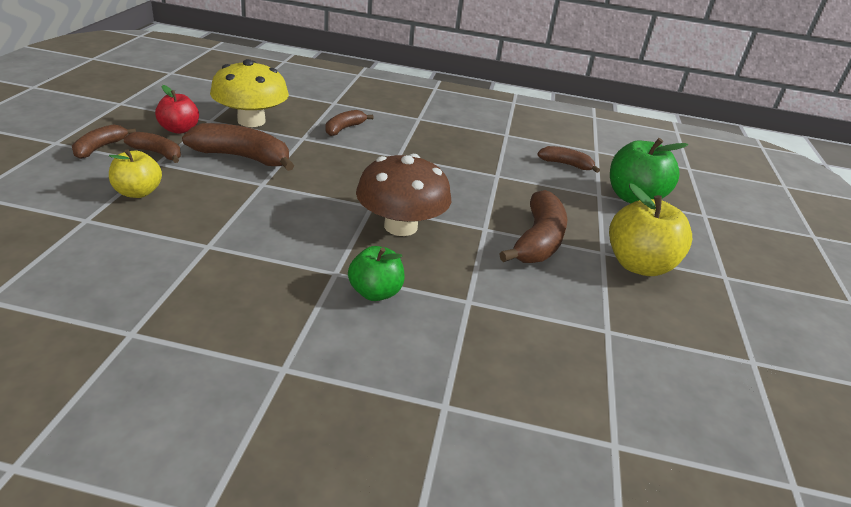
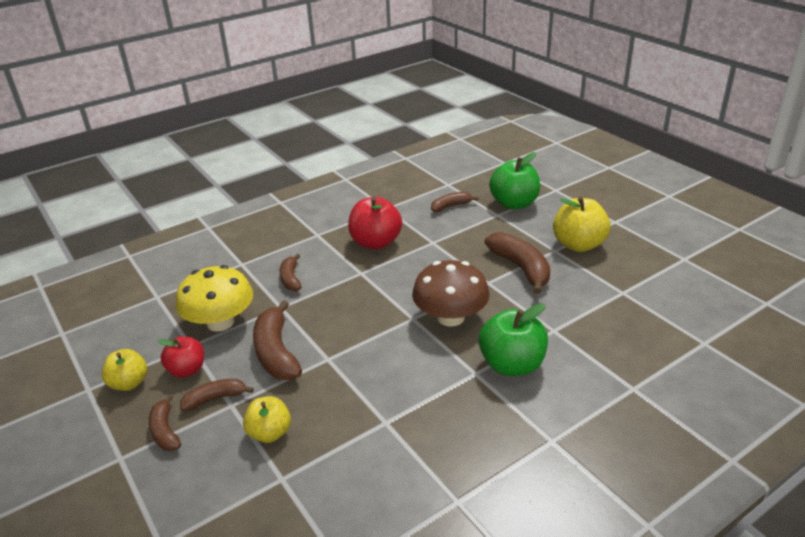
camera: 40 degrees left, 0 degrees up
(141, 114) = (129, 383): none -> yellow apple
(242, 157) = (276, 352): brown banana -> brown banana turned 75 degrees counterclockwise
(375, 292) = (512, 365): green apple -> green apple, size x1.59
(450, 147) = (376, 242): none -> red apple

